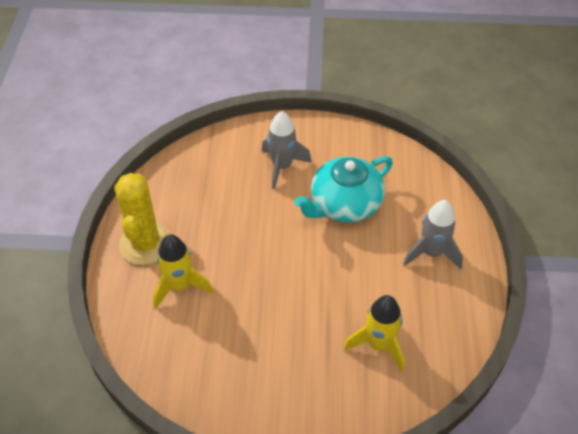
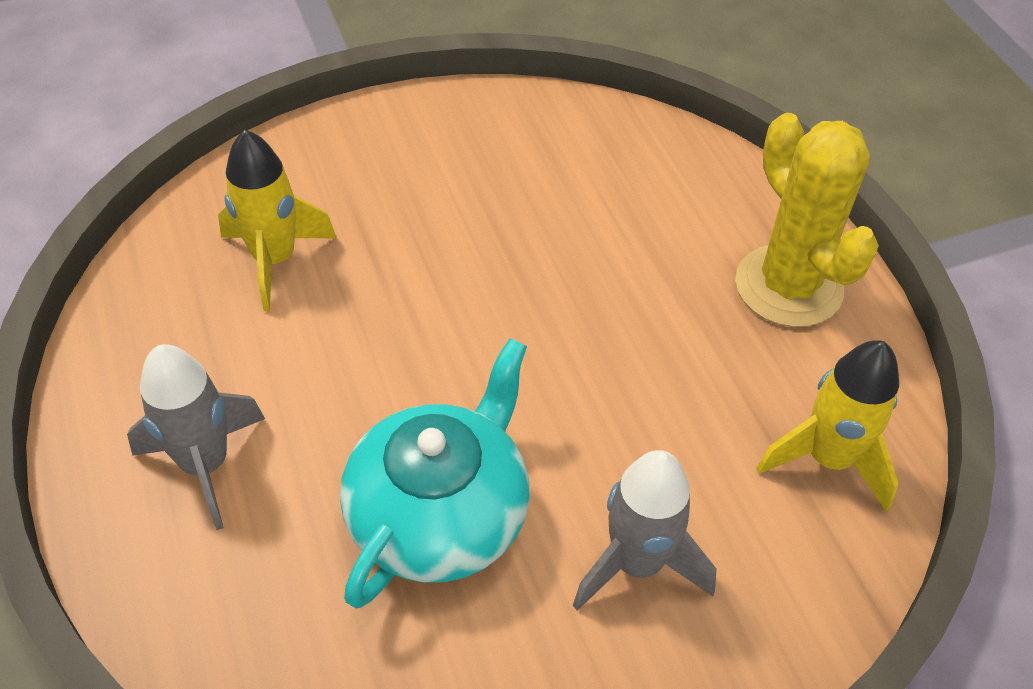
camera: 155 degrees right, 0 degrees up
(180, 286) = (669, 239): yellow rocket -> yellow rocket (828, 459)

